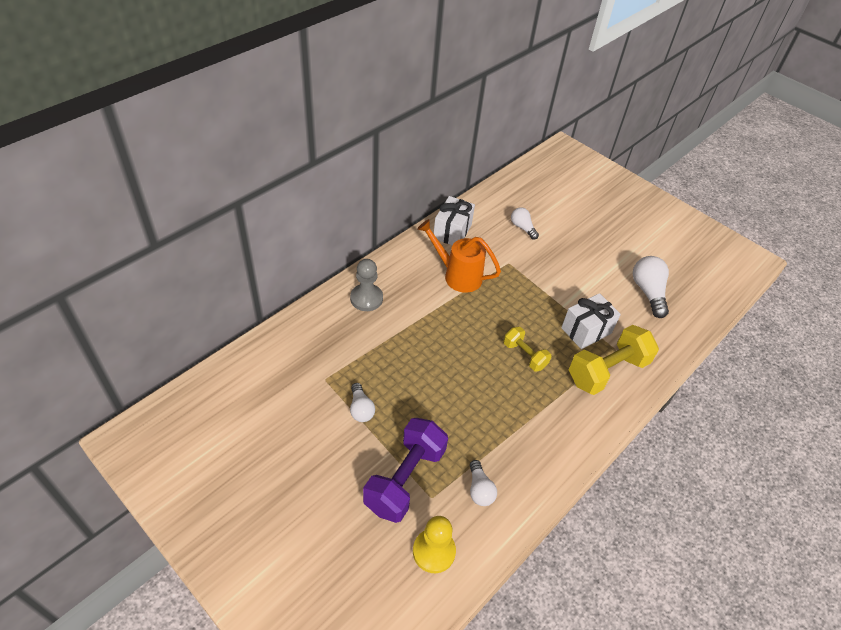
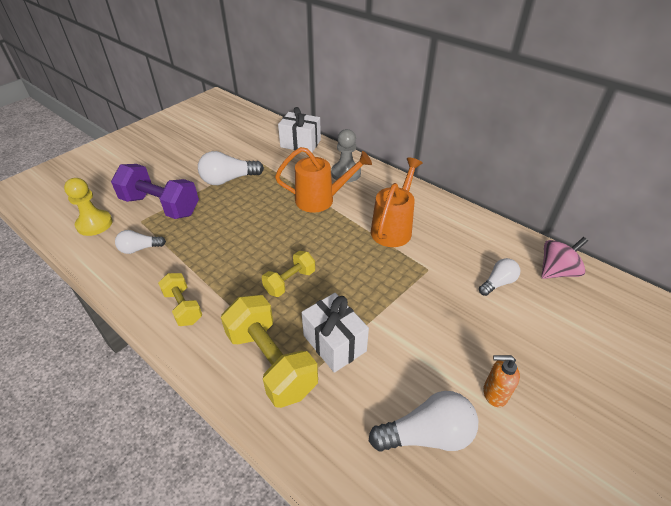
camera: 90 degrees right, 5 degrees down
(361, 409) = (228, 180): white light bulb -> white light bulb, size x1.64
(410, 324) = (321, 200): none -> orange watering can
(452, 231) = (459, 222): white gift -> white gift (300, 143)
(510, 195) = (556, 271): none -> pink spinning top
(558, 437) = (183, 307): none -> yellow dumbbell
(615, 255) = (494, 393): none -> orange soap dispenser

